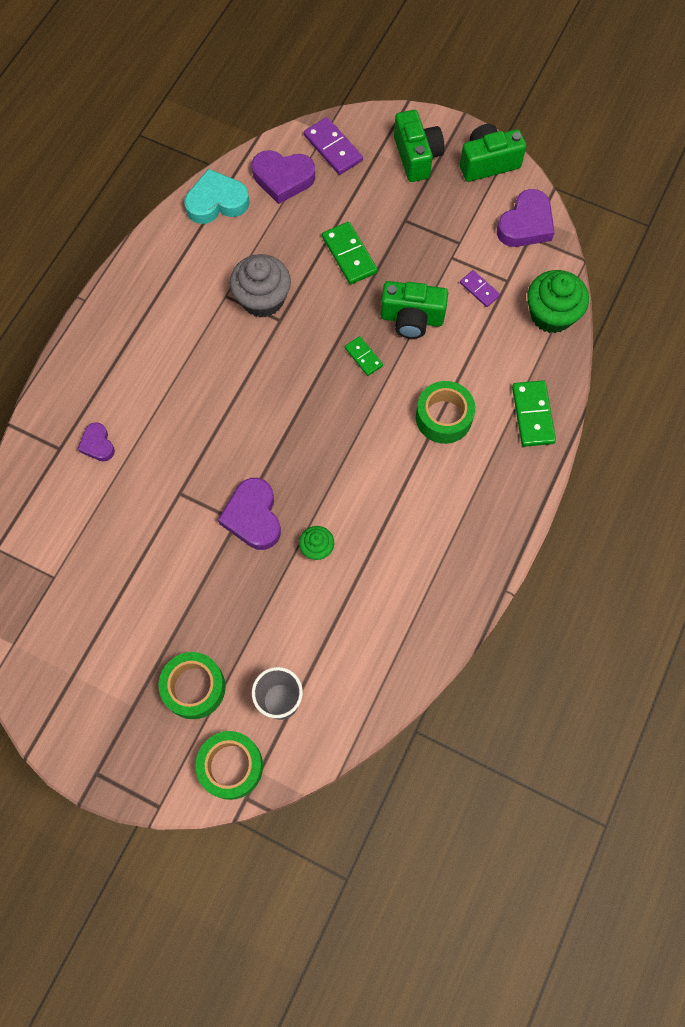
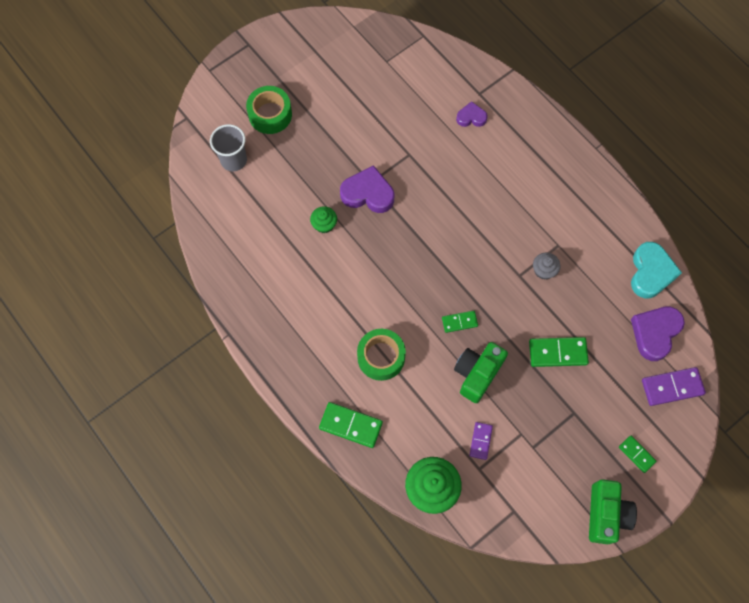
camera: 115 degrees right, 0 degrees up
(231, 766) = (210, 117): green tape -> none
(262, 299) = (544, 270): grey cupcake -> grey cupcake, size x0.54
(416, 157) = (636, 454): green camera -> green domino
(479, 290) = (480, 441): purple domino -> purple domino turned 60 degrees counterclockwise
(526, 224) = (528, 514): purple heart -> none

